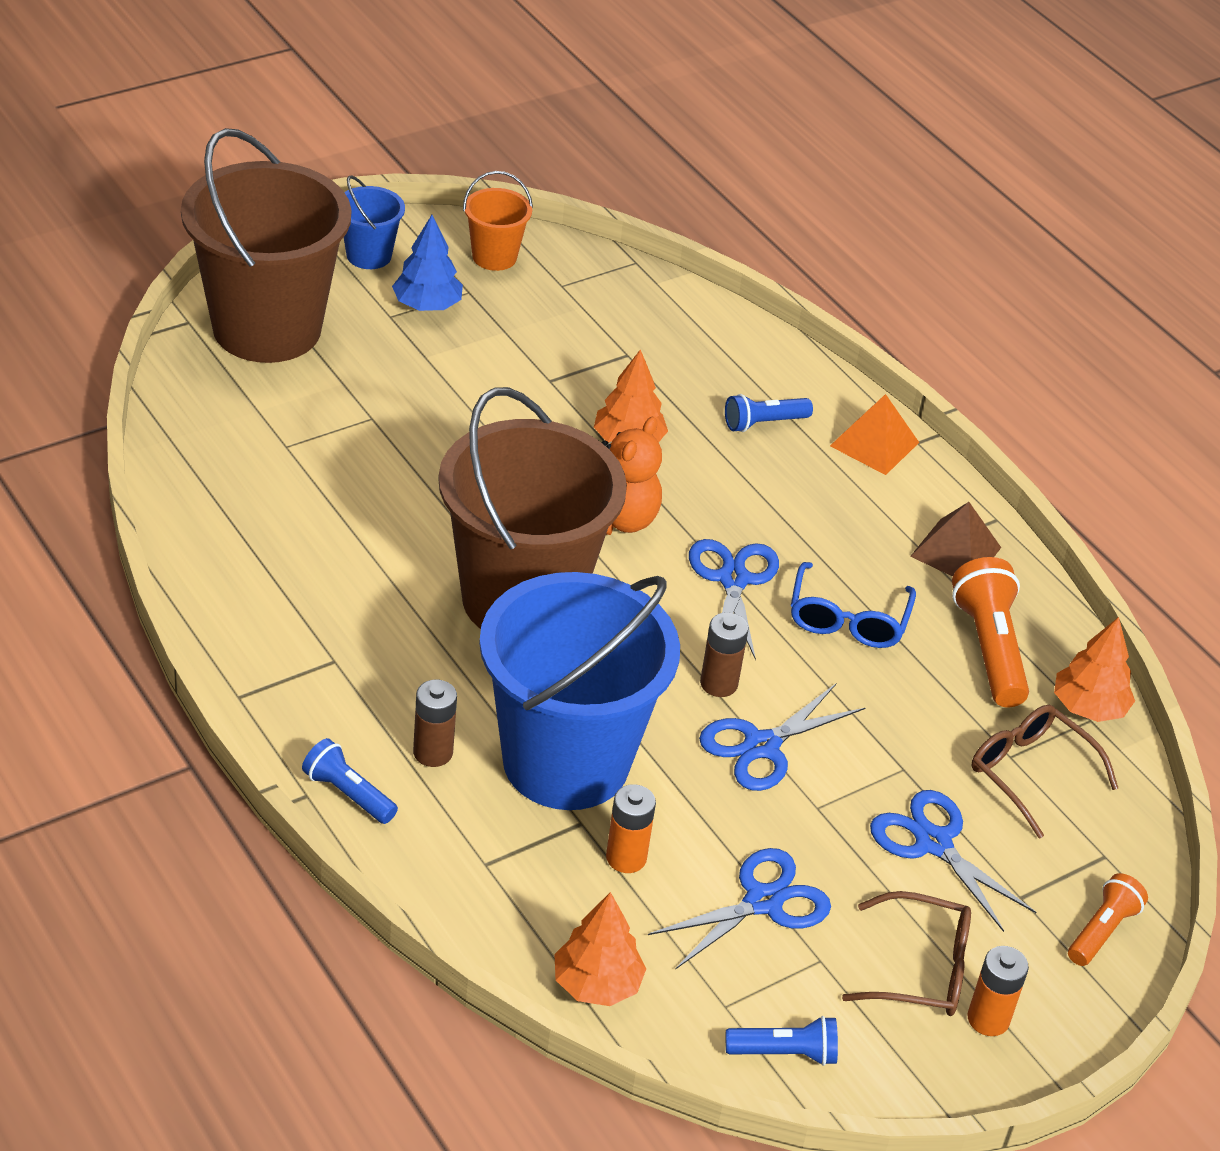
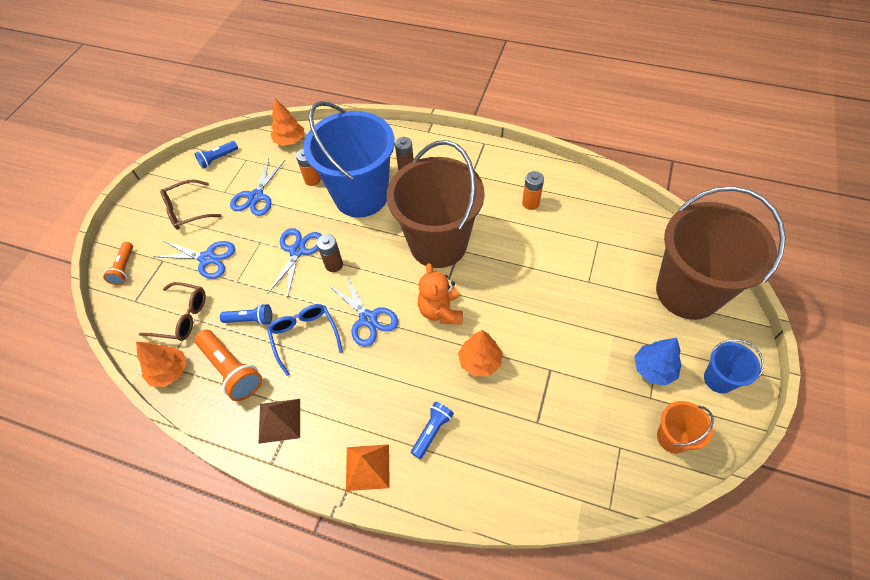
camera: 150 degrees right, 15 degrees up
(348, 794) = (416, 139): blue flashlight -> blue flashlight (250, 319)
(988, 1019) = (155, 210): orange battery -> orange battery (530, 203)

